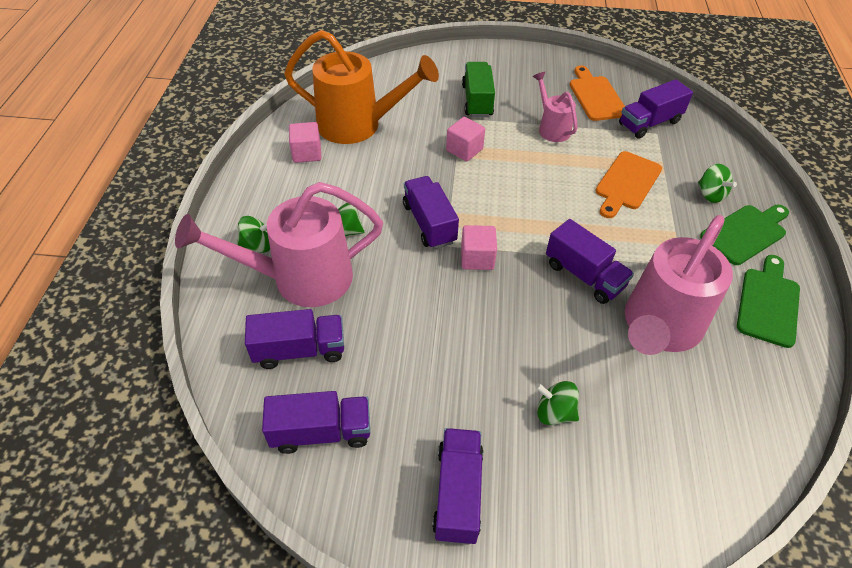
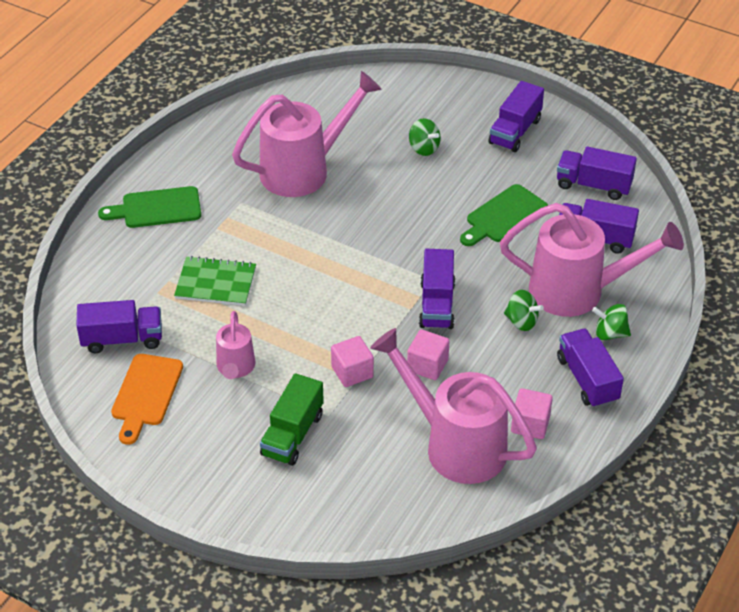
camera: 155 degrees left, 5 degrees down
(358, 125) = (456, 444): orange watering can -> pink watering can
(477, 258) = (411, 261): pink cube -> pink cube (427, 365)
(584, 275) = (329, 220): purple truck -> purple truck (587, 379)
(626, 183) = (215, 283): orange cutting board -> green notebook
(710, 194) = (148, 248): green spinning top -> none
(768, 303) = (202, 159): green cutting board -> green cutting board (503, 216)

